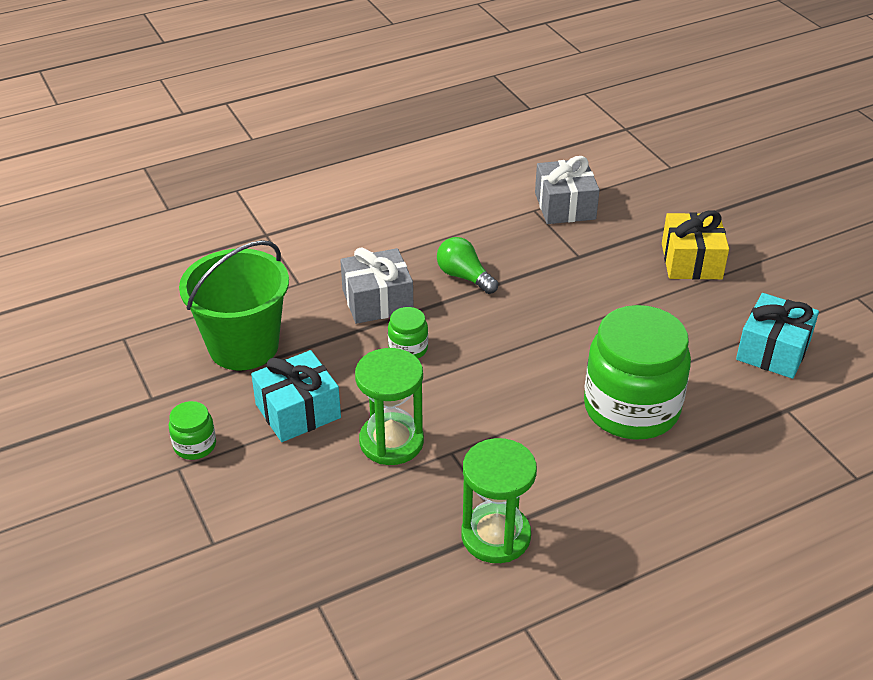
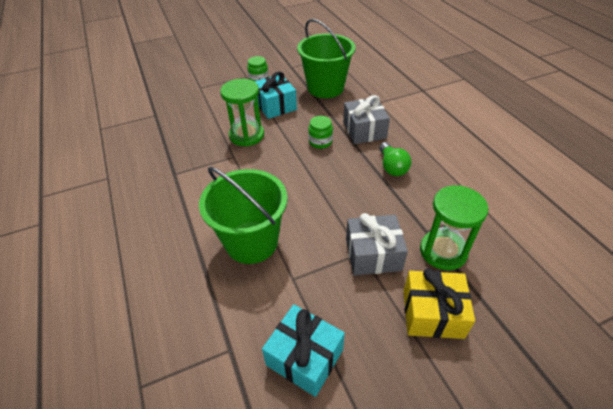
camera: 95 degrees right, 5 degrees up
(464, 277) = (392, 167): green light bulb -> green light bulb turned 120 degrees clockwise
(496, 536) = (168, 170): green hourglass -> green hourglass (443, 251)
(565, 206) = (495, 228): grey gift -> grey gift (373, 254)
(631, 408) = (251, 242): green jar -> green bucket

